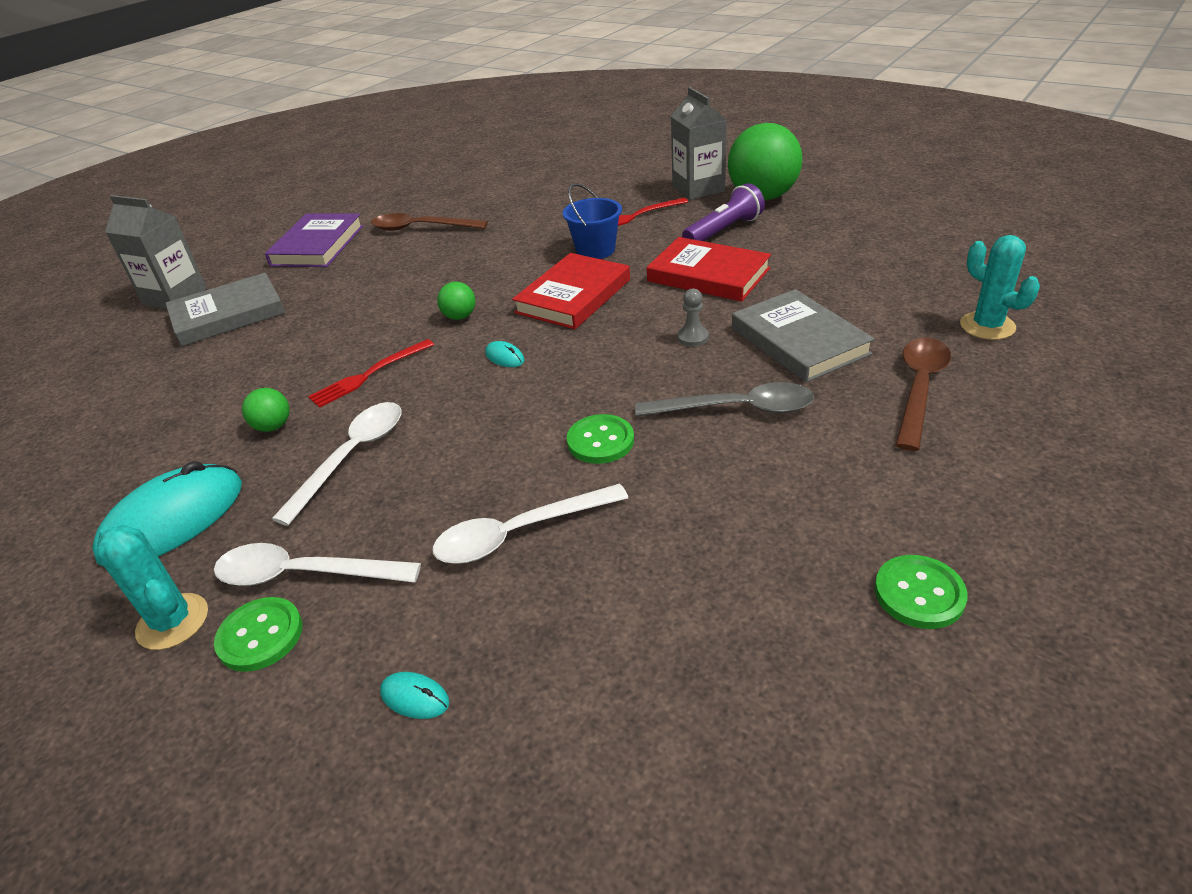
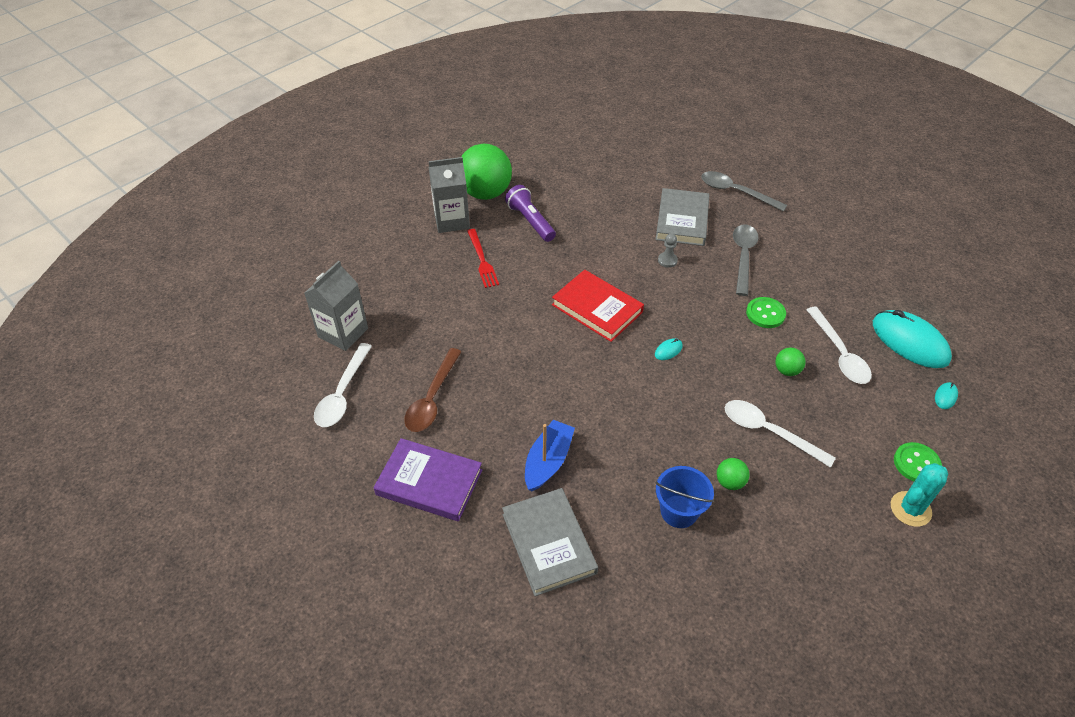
camera: 85 degrees left, 10 degrees up
(173, 520) = (826, 528): turquoise mouse -> turquoise mouse (909, 342)
(175, 297) = (492, 603): grey carton -> grey carton (343, 333)
(304, 574) = (872, 448): white spoon -> white spoon (342, 393)
(331, 299) = (548, 461): none -> blue boat
(369, 374) = (674, 427): red fork -> none
(460, 317) = (606, 373): green ball -> green ball (787, 370)
(595, 250) = (530, 289): blue bucket -> blue bucket (679, 511)
(708, 275) = (591, 240): red book -> none
(799, 341) = (682, 220): grey book -> grey book turned 60 degrees counterclockwise
(919, 388) = (735, 192): brown spoon -> grey spoon
(919, 594) = (874, 232): green button -> none
(987, 326) = (685, 155): turquoise cactus -> none

